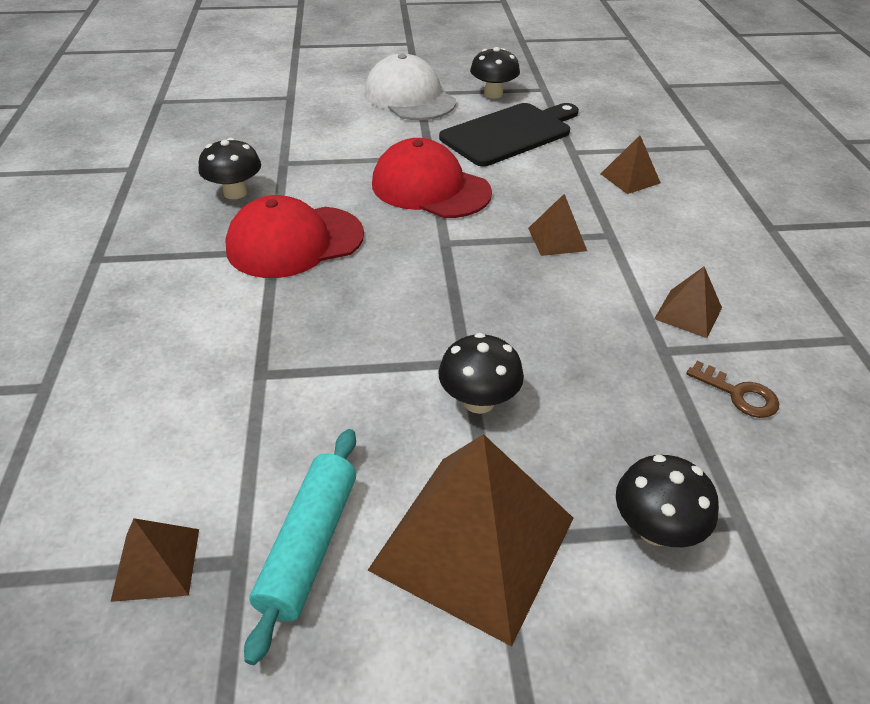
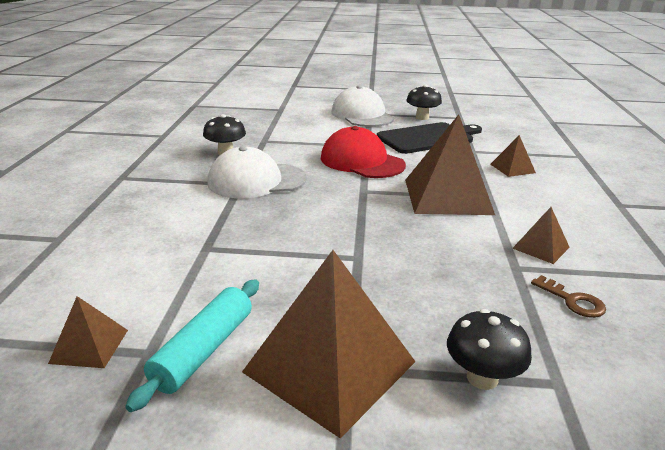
camera: 10 degrees right, 15 degrees down
(294, 242) = (256, 181): red cap -> white cap
(478, 401) = (360, 281): black mushroom -> none
(557, 239) = (447, 196): brown pyramid -> brown pyramid, size x2.14

